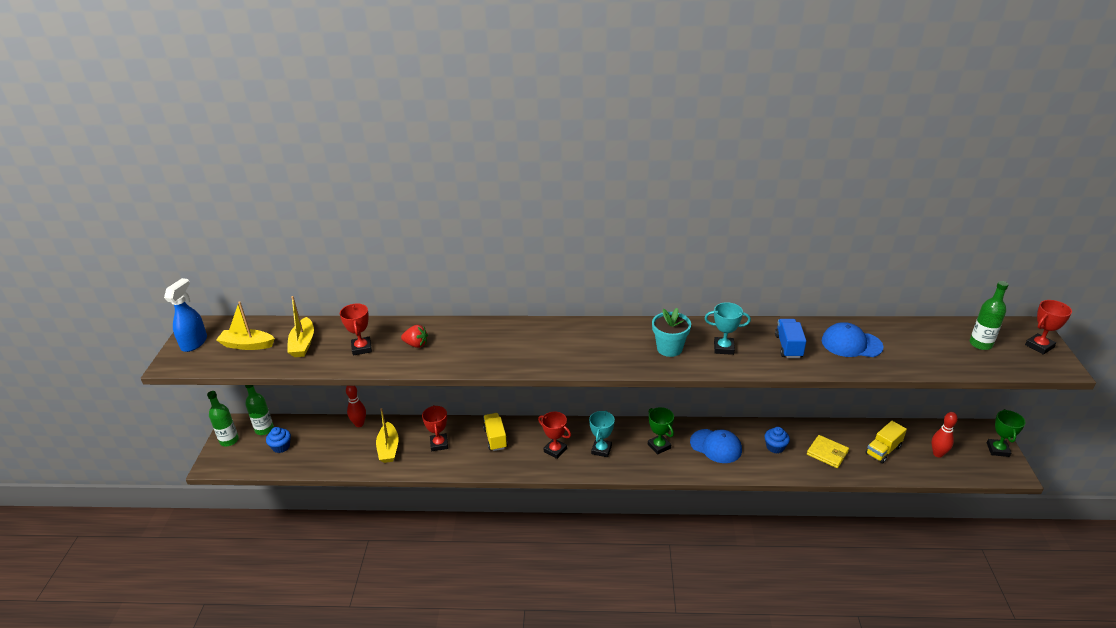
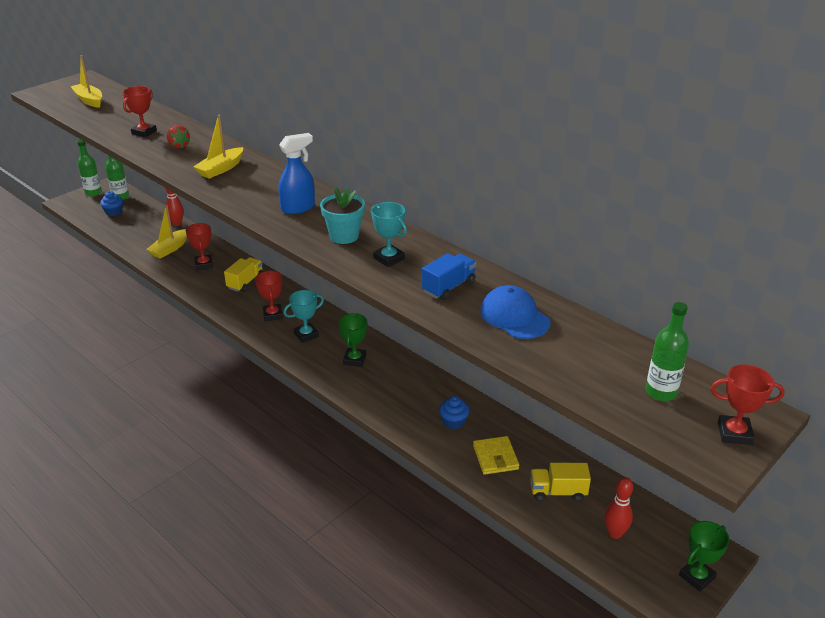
camera: 40 degrees right, 0 degrees up
(194, 343) = (67, 86): blue spray bottle -> blue spray bottle (298, 208)
(303, 344) = (118, 114): yellow boat -> yellow boat (221, 169)
(439, 444) = (204, 264): red trophy -> red trophy turned 45 degrees counterclockwise
(716, 446) = (401, 388): blue cap -> none

